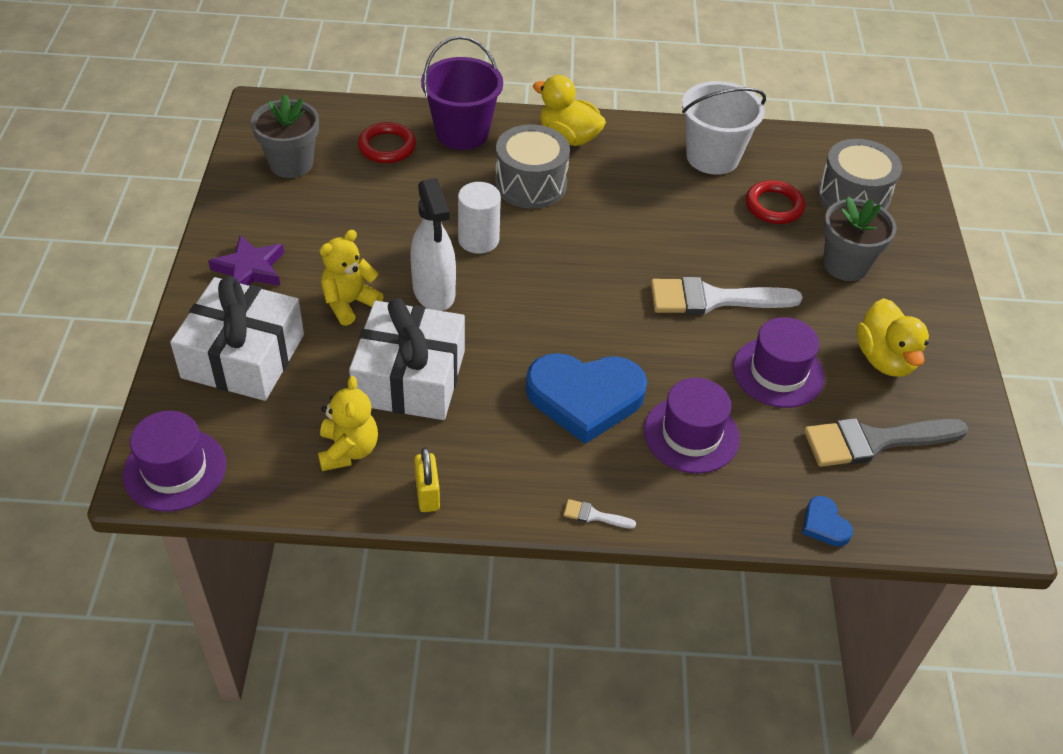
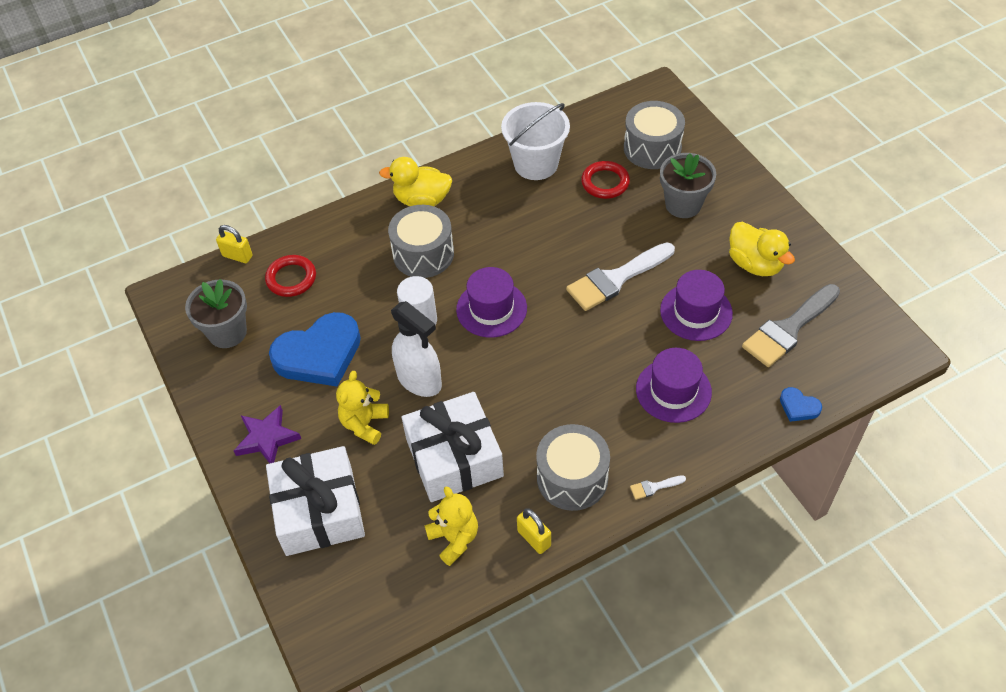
camera: 25 degrees left, 5 degrees up
(175, 470) = (341, 628): purple hat -> purple hat (491, 309)
(354, 106) = (237, 256): none -> yellow padlock
(462, 133) = (339, 237): purple bucket -> none
(513, 460) = (572, 478): none -> grey drum
(585, 398) = (585, 403): blue heart -> blue heart (319, 354)

